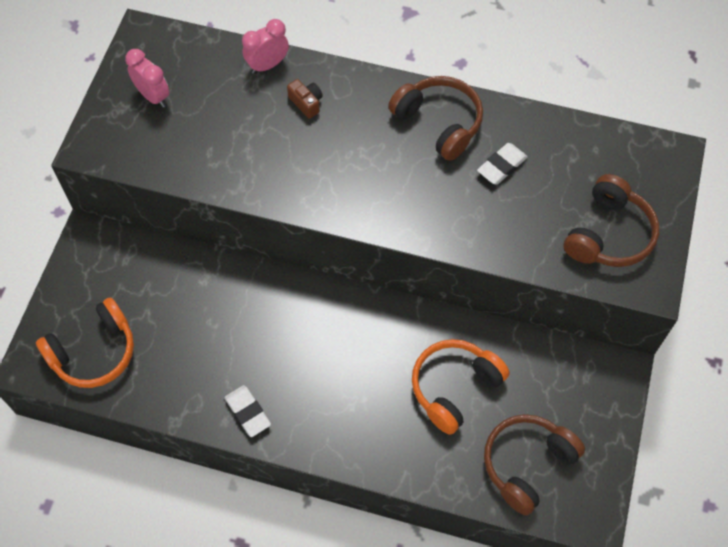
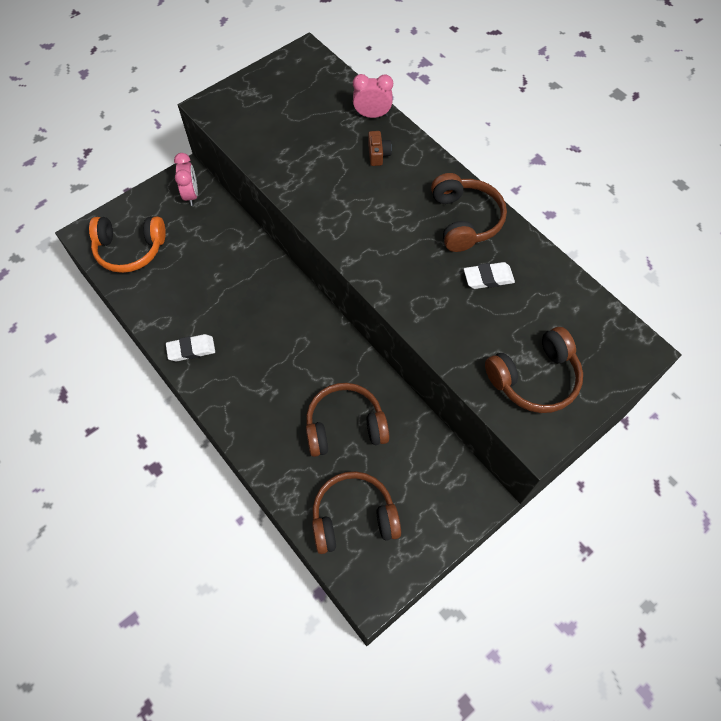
camera: 35 degrees right, 0 degrees up
(153, 96) = (278, 95): pink clock -> pink clock (191, 195)
(248, 412) = (191, 349): white eraser -> white eraser turned 75 degrees clockwise
(454, 387) = (345, 426): orange headphones -> brown headphones

